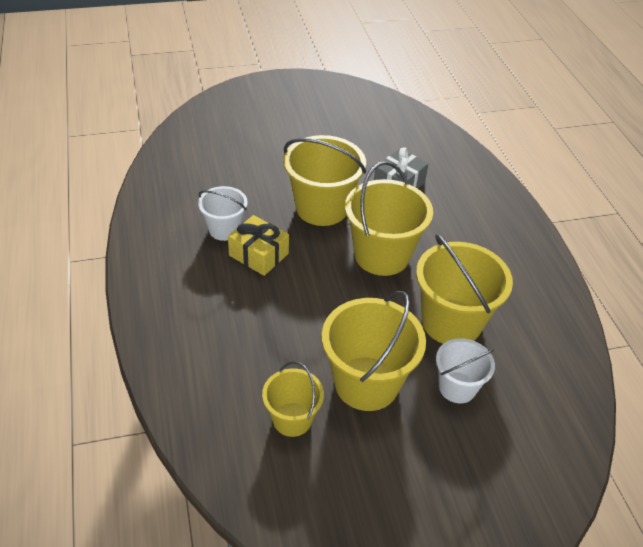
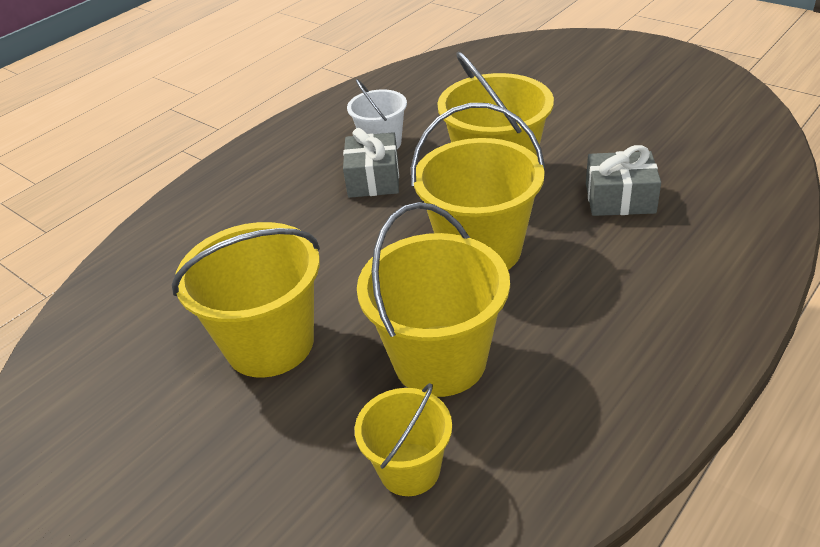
camera: 60 degrees right, 5 degrees down
(258, 254) = (373, 179): yellow gift -> grey gift
(292, 419) = (174, 319): yellow bucket -> yellow bucket (409, 469)
(457, 387) = (335, 421): white bucket -> none

